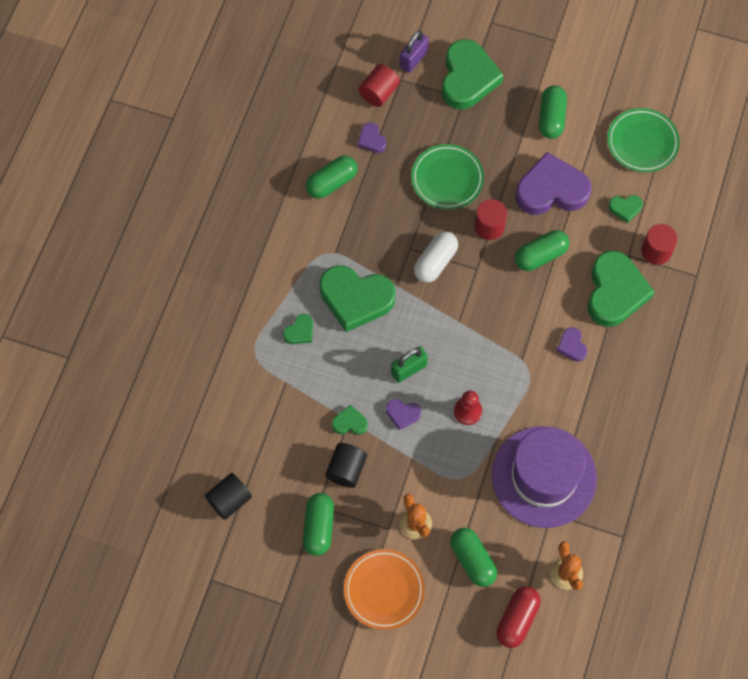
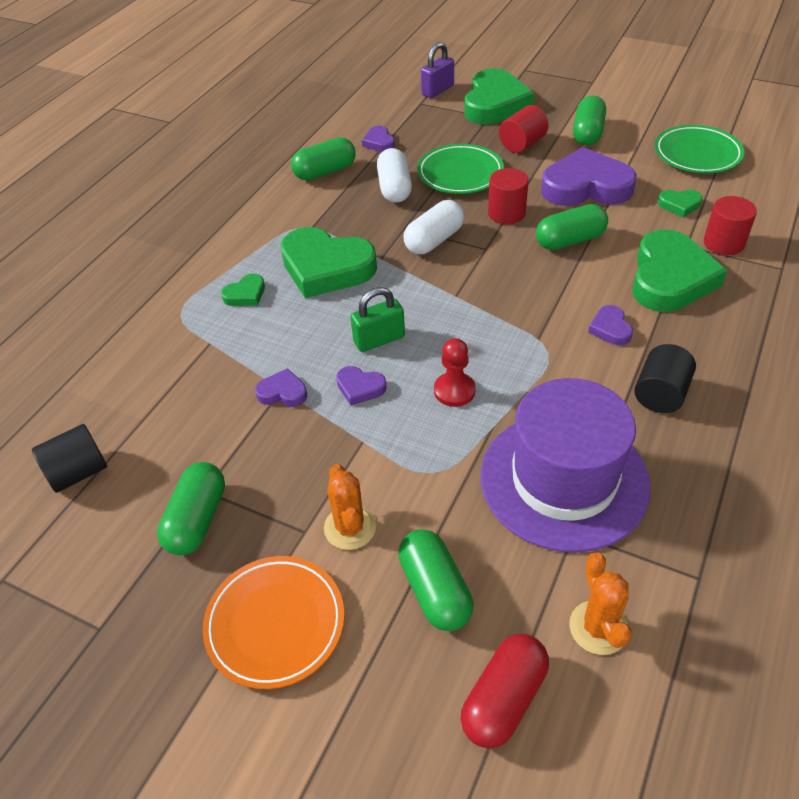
camera: 10 degrees right, 20 degrees down
(346, 469) = (262, 447): black cylinder -> black cylinder (660, 394)
(350, 423) = (283, 392): green heart -> purple heart
(379, 93) = (395, 111): red cylinder -> red cylinder (522, 144)
(394, 201) = (394, 188): none -> white capsule

